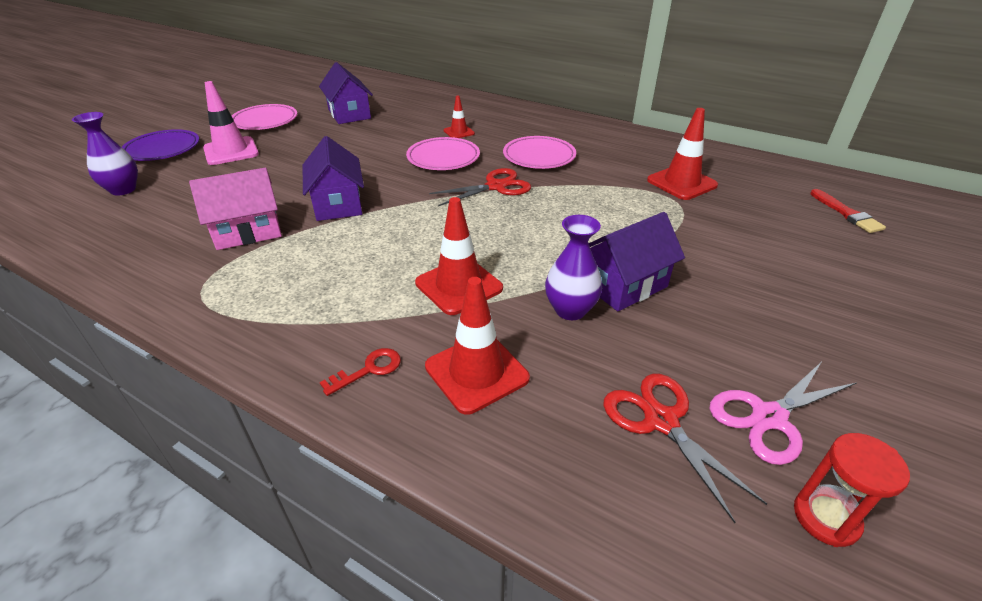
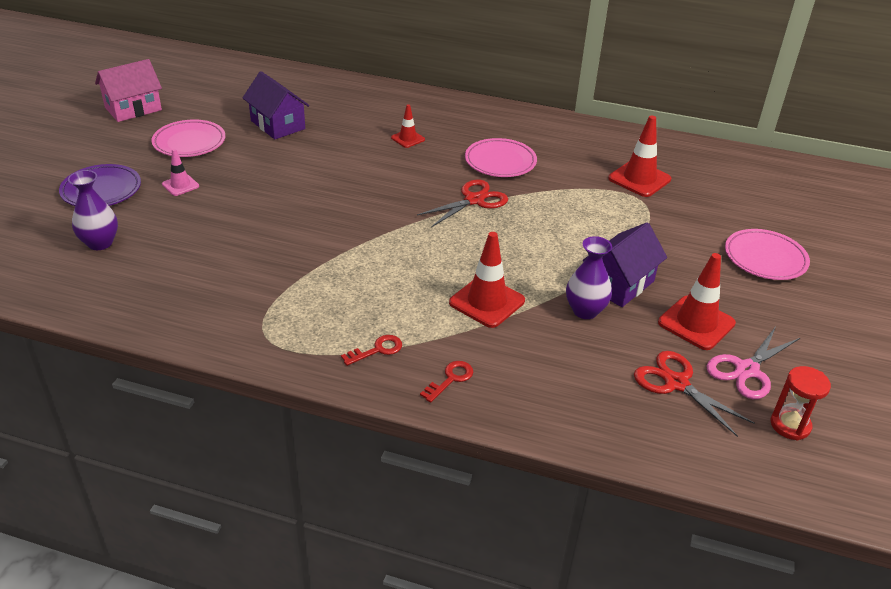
camera: 15 degrees left, 0 degrees up
(231, 151) = (180, 185): pink traffic cone -> pink traffic cone, size x0.57
(248, 231) = (266, 274): pink house -> pink house (133, 109)
(306, 323) = (377, 350): none -> red key
(338, 204) = (334, 235): purple house -> none
(443, 158) = (408, 172): pink plate -> pink plate (765, 258)
(476, 372) = (534, 369): red traffic cone -> red traffic cone (696, 323)
(847, 214) = (780, 197): red brush -> none

